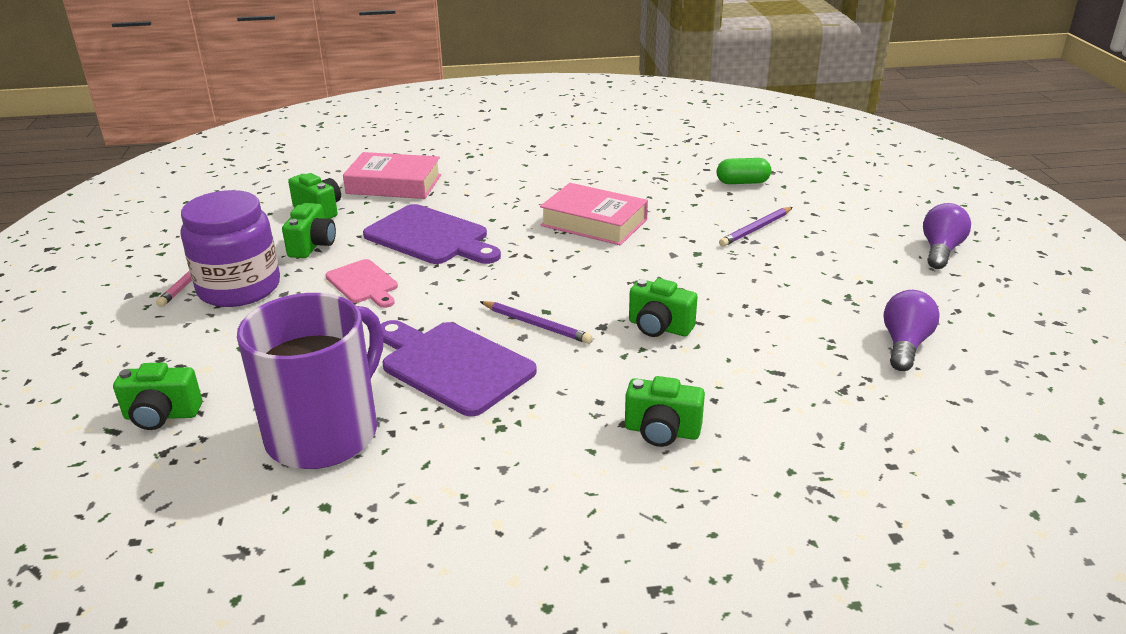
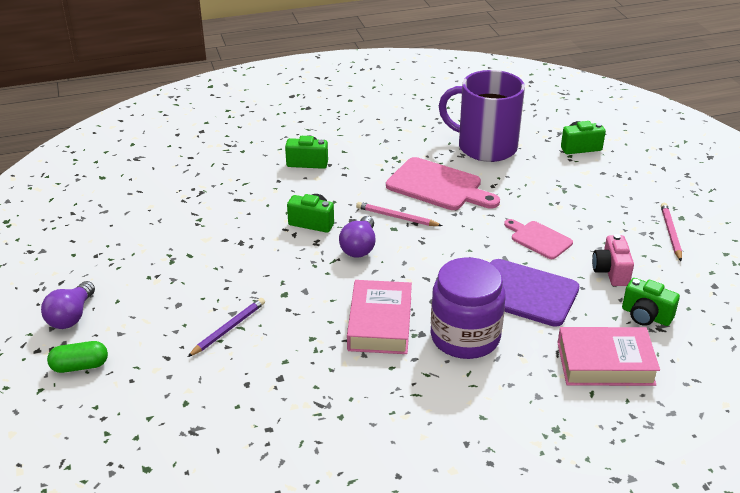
camera: 170 degrees right, 5 degrees up
(239, 288) = (626, 227): purple jar -> purple jar (465, 337)
(312, 246) = (611, 272): green camera -> pink camera
(325, 433) = (485, 147): purple mug -> purple mug turned 90 degrees clockwise
(453, 365) = (438, 186): purple cutting board -> pink cutting board
(536, 325) = (396, 217): purple pencil -> pink pencil
(594, 222) = (379, 323): pink book -> pink book turned 75 degrees clockwise
(742, 182) = (230, 404): green capsule -> green capsule (80, 366)
(905, 345) = (149, 224): purple light bulb -> purple light bulb (359, 247)

